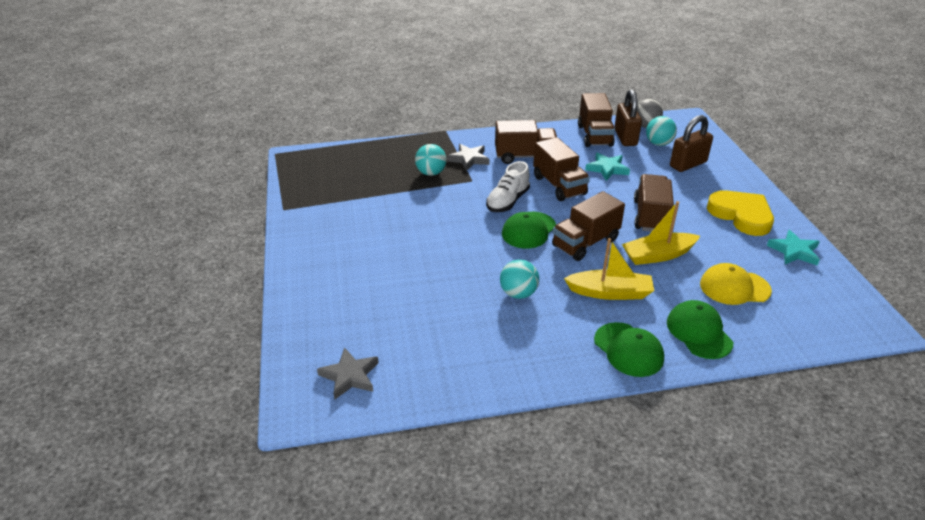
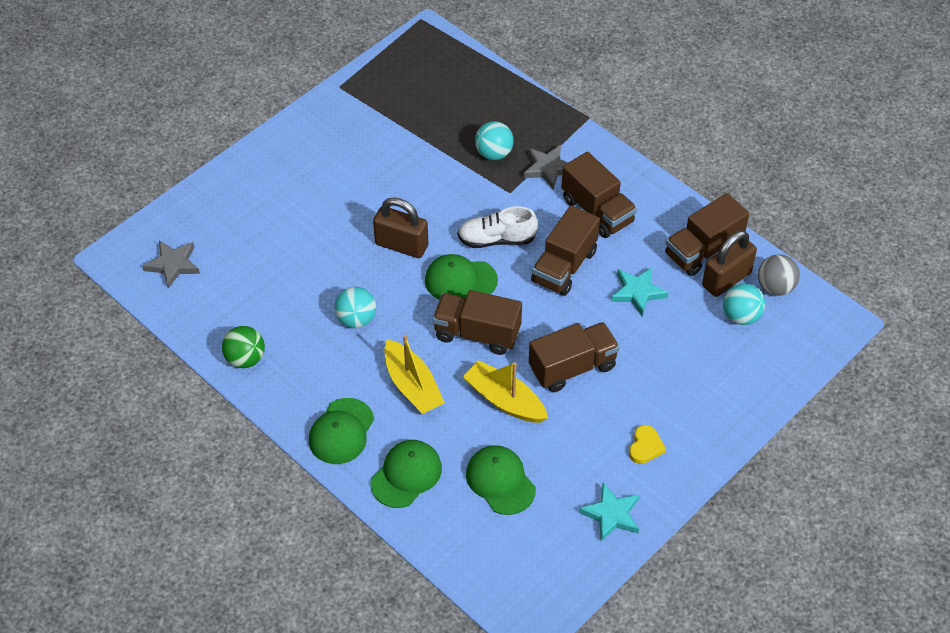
camera: 55 degrees right, 15 degrees up
(502, 374) = (245, 359): none -> green ball
(688, 164) = (717, 361): brown padlock -> brown padlock (401, 245)
(734, 287) = (500, 481): yellow cap -> green cap
(741, 215) = (645, 446): yellow heart -> yellow heart, size x0.48

